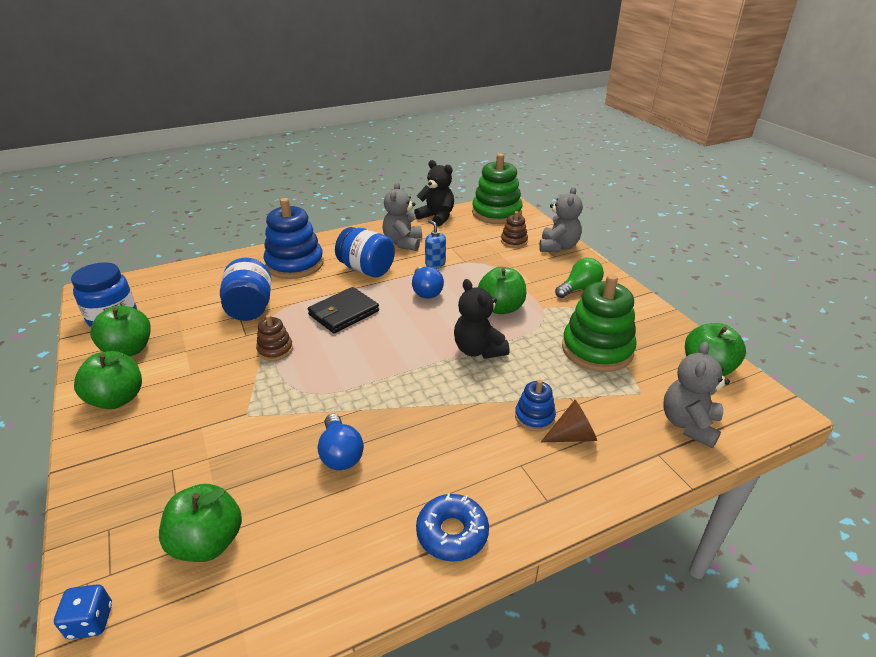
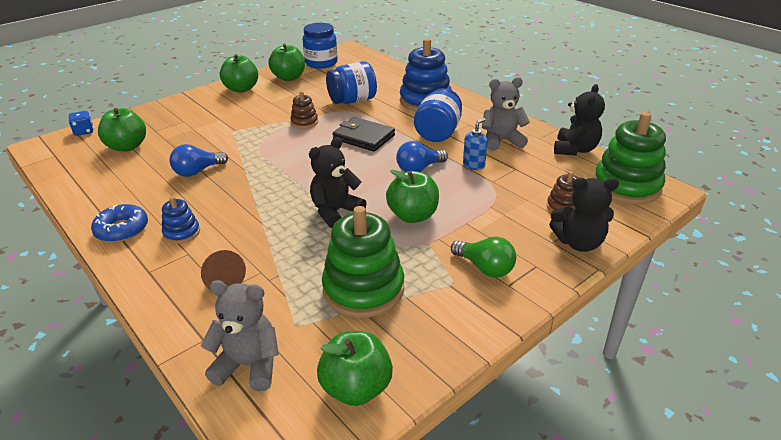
camera: 75 degrees right, 0 degrees up
(534, 417) = (246, 255): blue stacking toy -> blue stacking toy (182, 233)
(558, 247) = (578, 243): grey teddy bear -> black teddy bear

